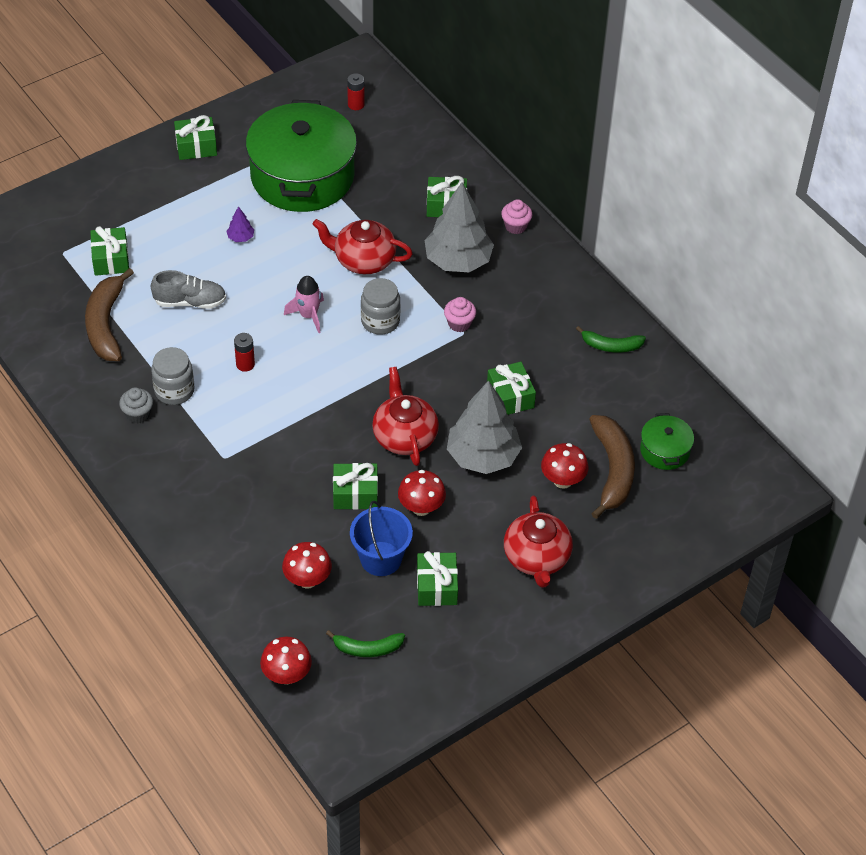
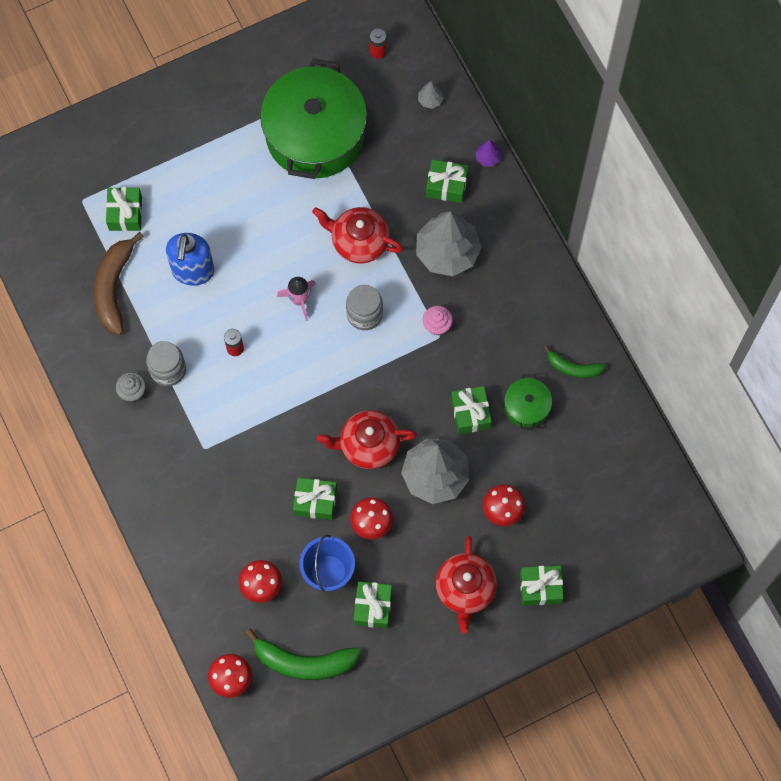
camera: 10 degrees right, 20 degrees up
(190, 302) = (193, 271): grey shoe -> blue soap dispenser
(196, 146) = (219, 87): green gift -> green gift (540, 588)
(240, 237) = (248, 201): purple tree -> purple tree (487, 158)
(367, 648) = (304, 662): green banana -> green banana, size x1.71
(404, 436) = (368, 445): red teapot -> red teapot turned 90 degrees counterclockwise
(416, 138) = (430, 100): none -> grey tree
(515, 226) = (508, 218): pink cupcake -> none
(612, 470) = (549, 505): brown banana -> none
(664, 450) = (601, 490): green pot -> green pot (526, 407)

